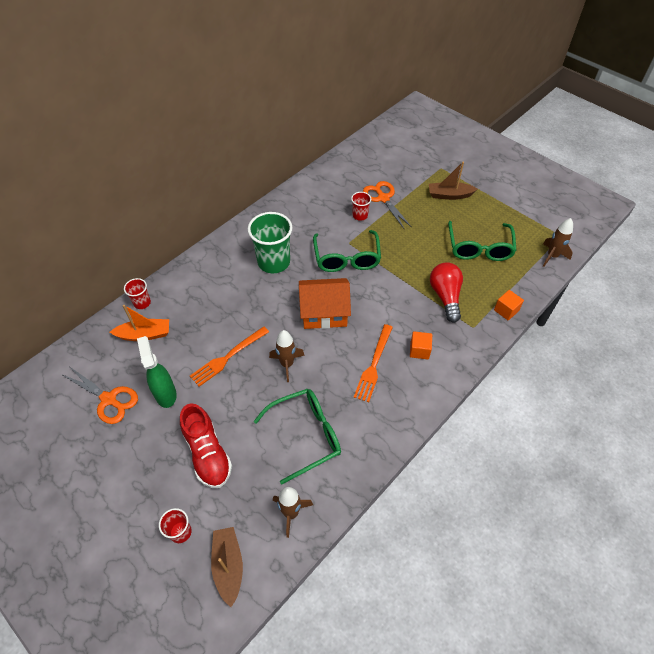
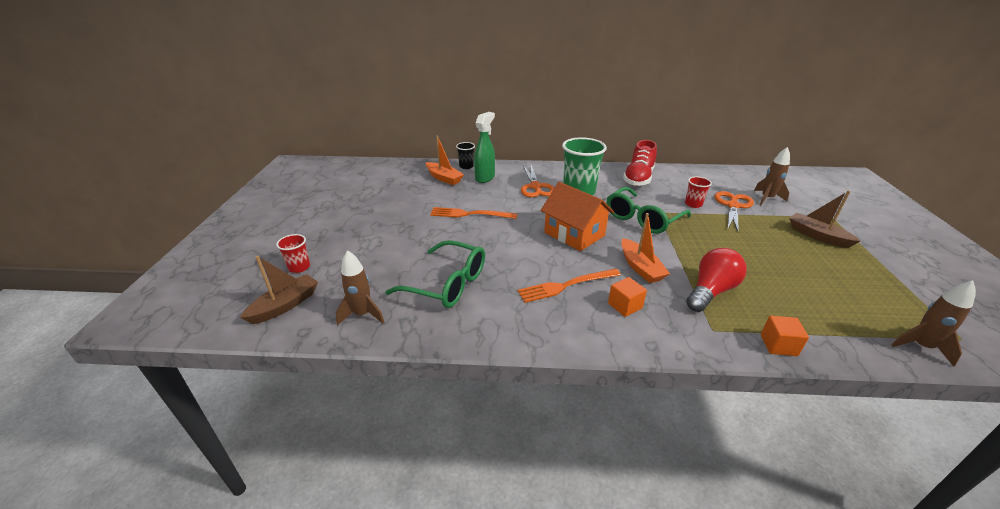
camera: 50 degrees right, 20 degrees down
(109, 399) = (379, 190): orange scissors -> orange scissors (536, 187)
(142, 303) = (466, 166): red cup -> black cup
(165, 394) = (408, 206): green spray bottle -> green spray bottle (485, 178)
(207, 453) = (378, 246): red shoe -> red shoe (638, 178)
(287, 364) = (500, 241): brown rocket -> brown rocket (767, 198)
(394, 309) = (640, 267): none -> orange boat
(479, 248) = (806, 284): green glasses -> none

